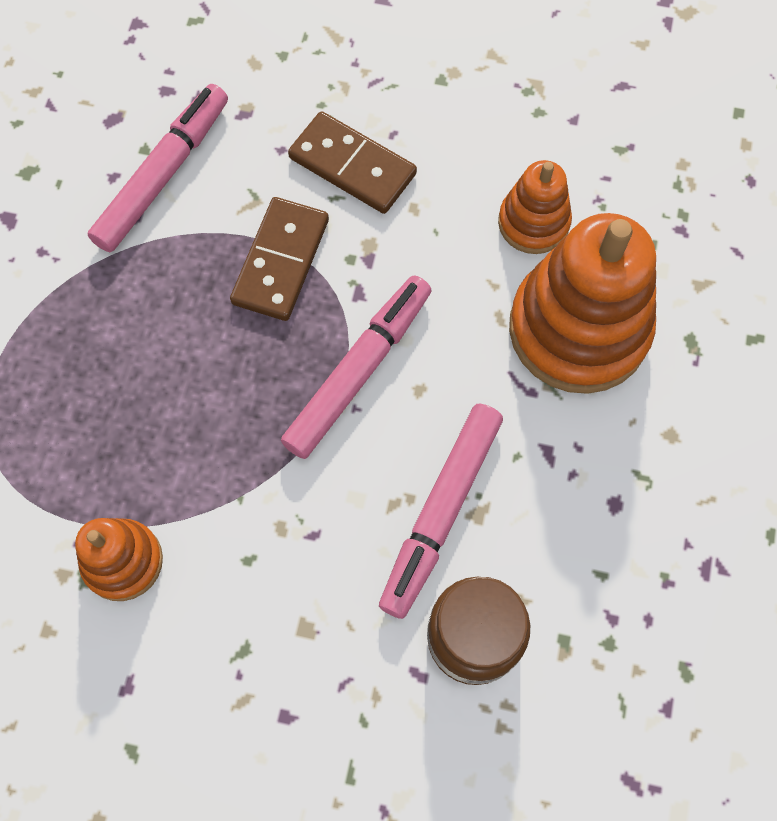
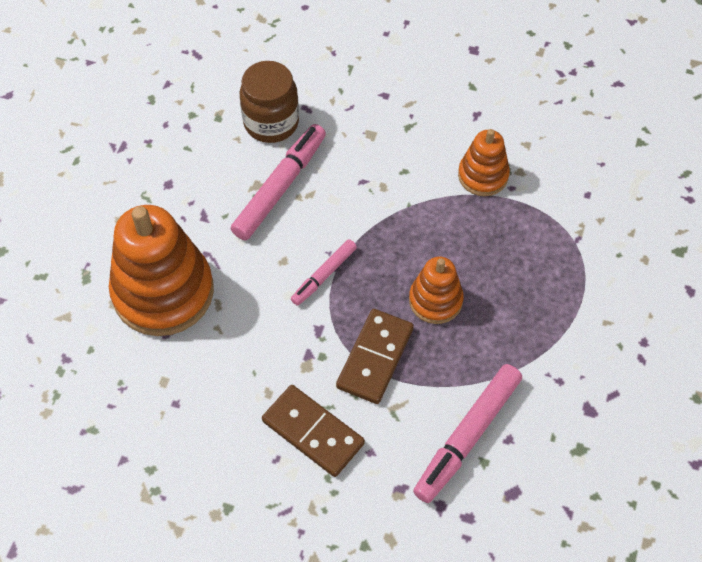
camera: 175 degrees left, 10 degrees down
(358, 371) = (324, 275): pink marker -> pink marker, size x0.58
(533, 223) = (177, 373): orange stacking toy -> orange stacking toy (435, 300)

